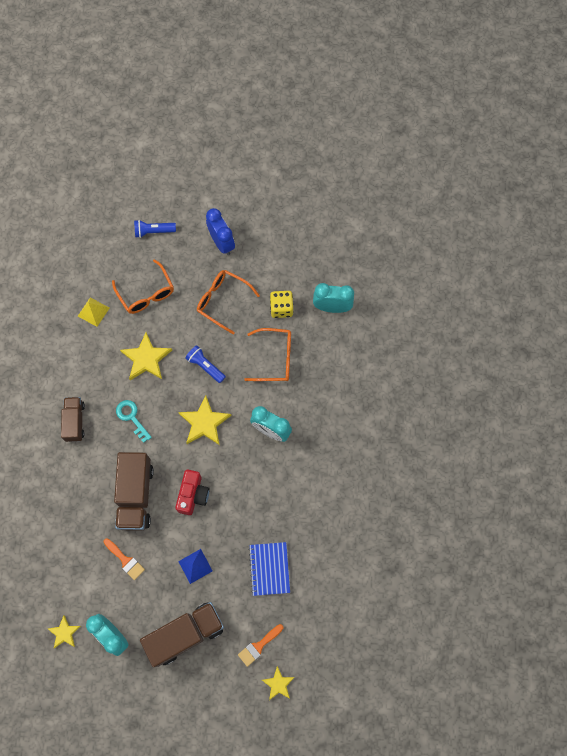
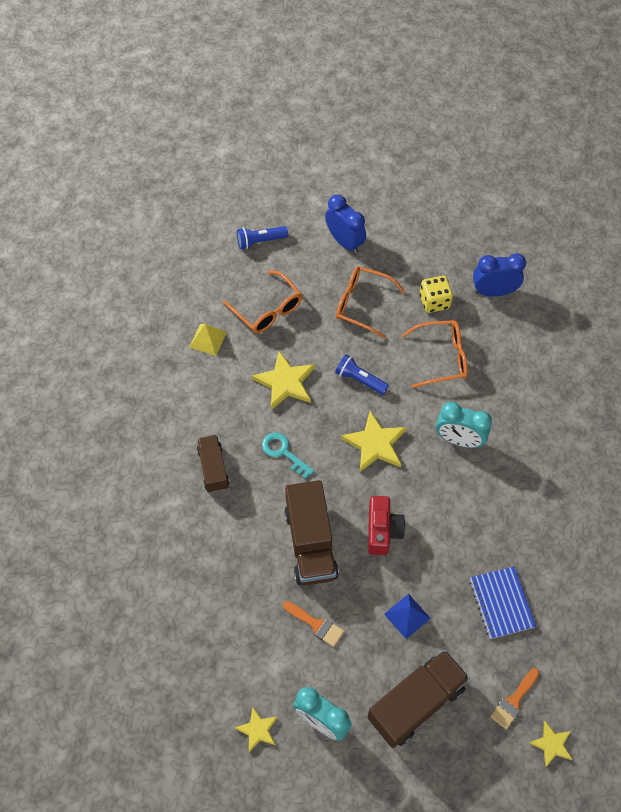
camera: 10 degrees left, 10 degrees down
(332, 307) = (494, 291): turquoise clock -> blue clock

